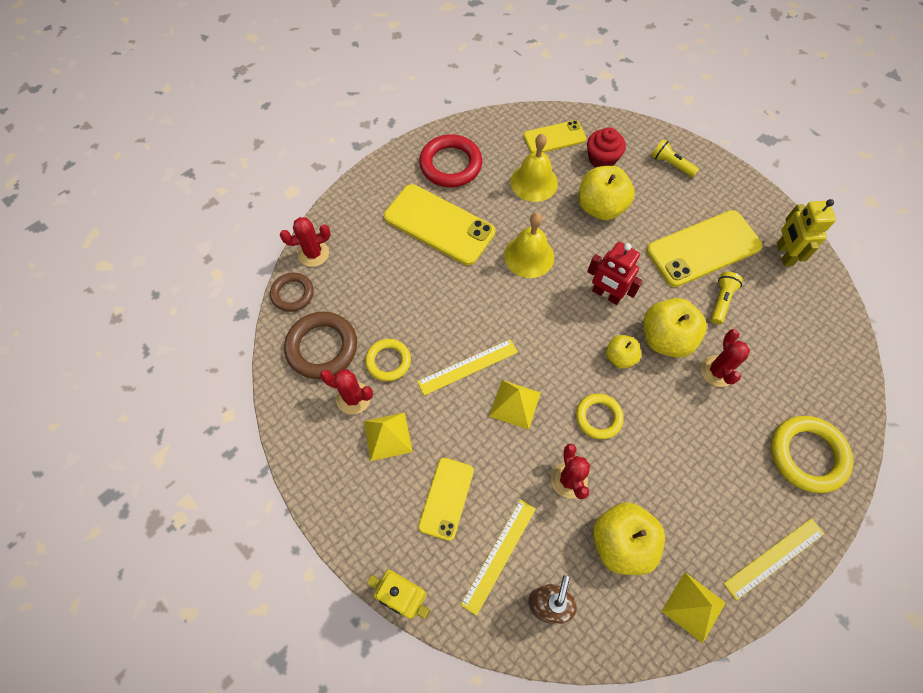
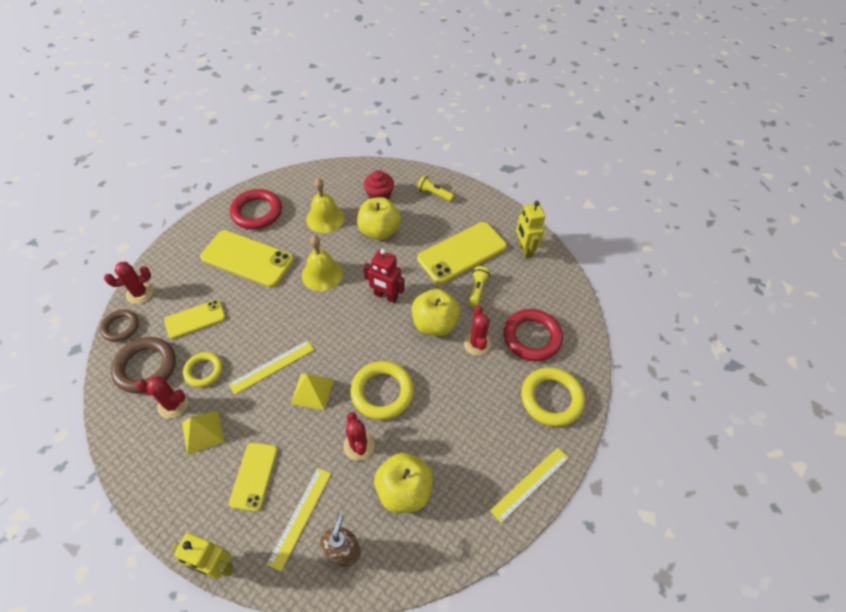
camera: 10 degrees left, 10 degrees down
(554, 137) = (341, 184): yellow phone -> yellow phone (195, 319)
(598, 417) = (382, 392): yellow ring -> yellow ring, size x1.61
(620, 357) = (398, 343): yellow apple -> none
(693, 606) = (466, 533): yellow pyramid -> none
(787, 372) = (532, 337): none -> red ring

